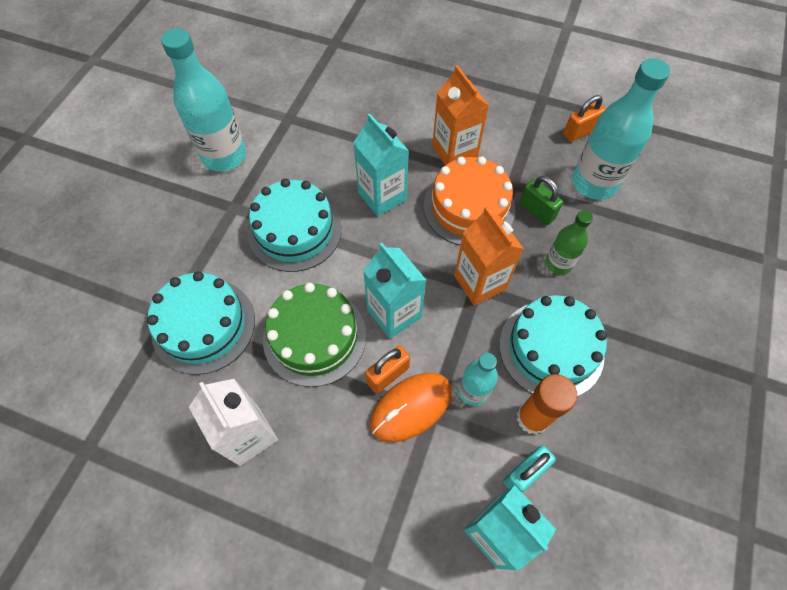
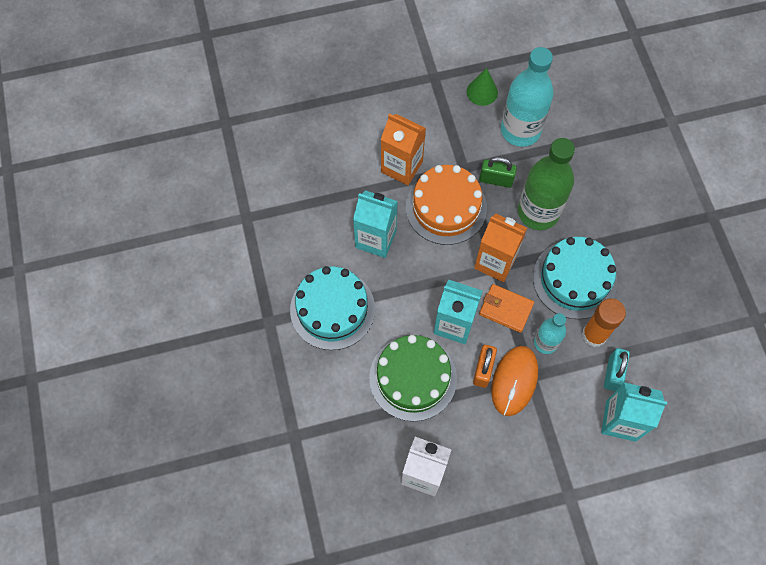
camera: 35 degrees left, 5 degrees up
(204, 325) = (327, 424): turquoise cake -> none
(224, 156) = (223, 284): turquoise bottle -> none
(456, 332) = (506, 309): none -> orange wallet
(558, 263) = (538, 212): green bottle -> green bottle, size x1.83
(579, 132) = (482, 92): orange padlock -> green cone

